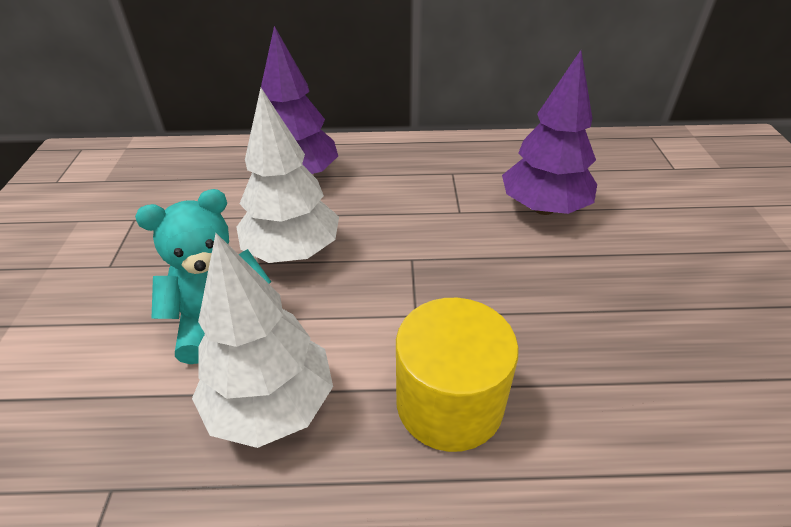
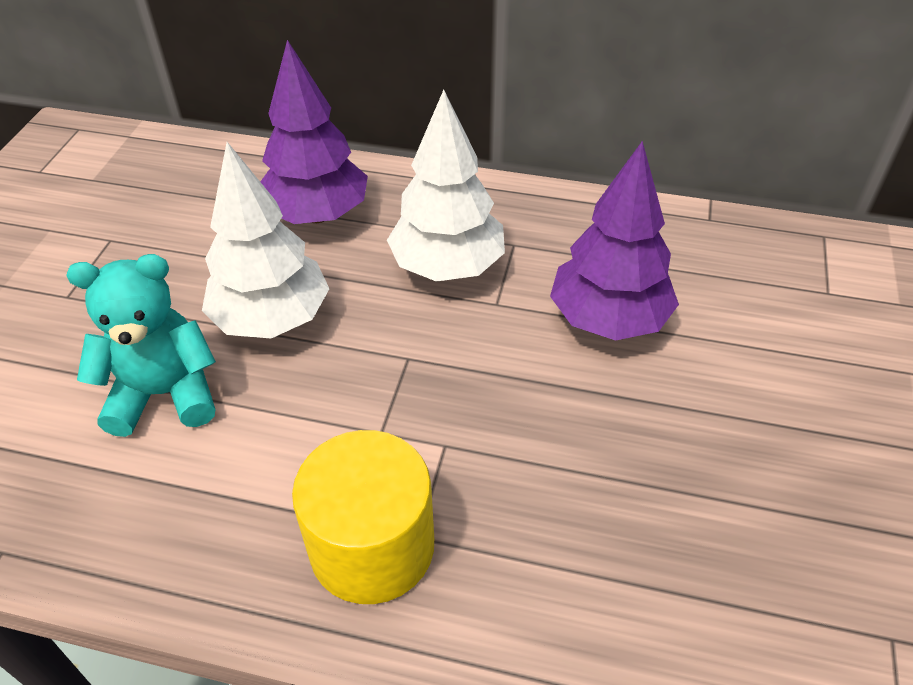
camera: 15 degrees right, 5 degrees up
(272, 405) = (182, 502): white tree -> white tree (448, 267)

